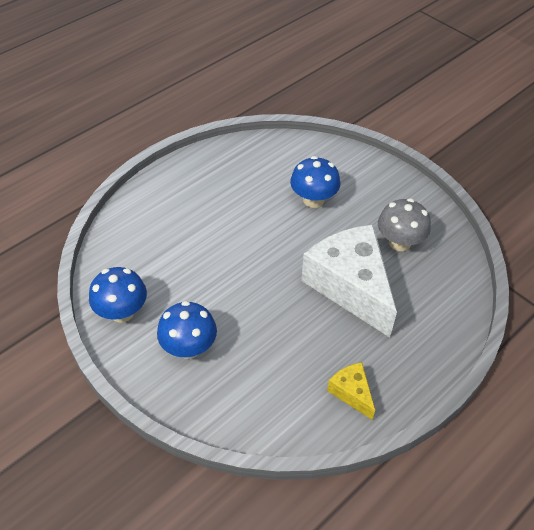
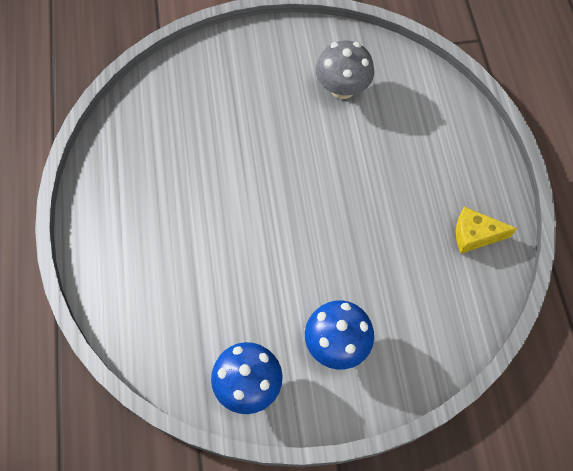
camera: 55 degrees left, 15 degrees up
(313, 200) = (236, 122): blue mushroom -> none
(350, 286) = (363, 161): white cheese -> none

